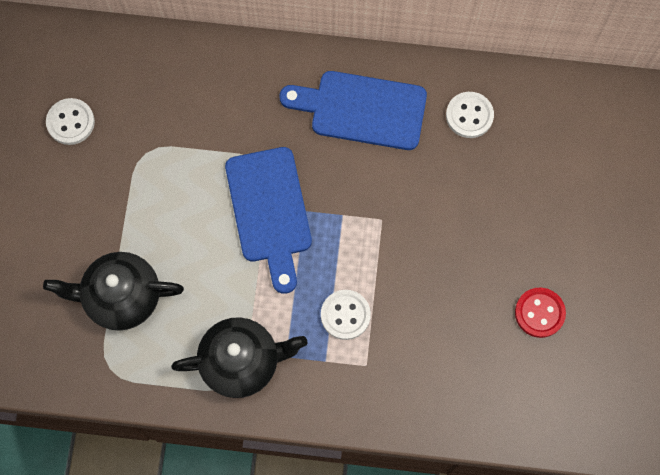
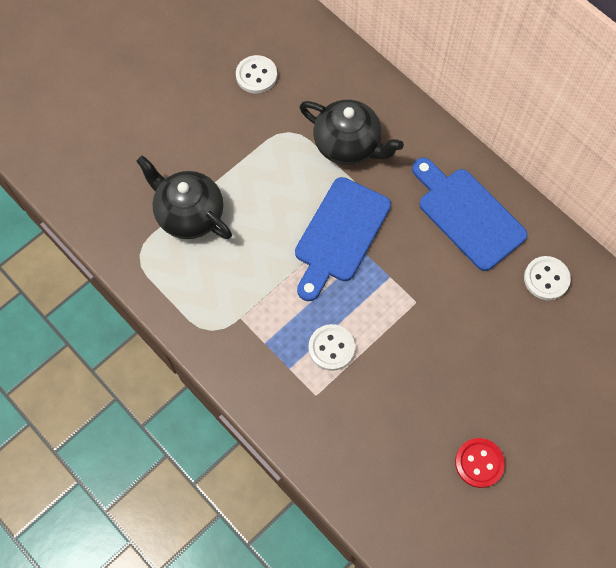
camera: 40 degrees right, 5 degrees down
(241, 362) = (230, 321): black teapot -> black teapot (348, 145)

